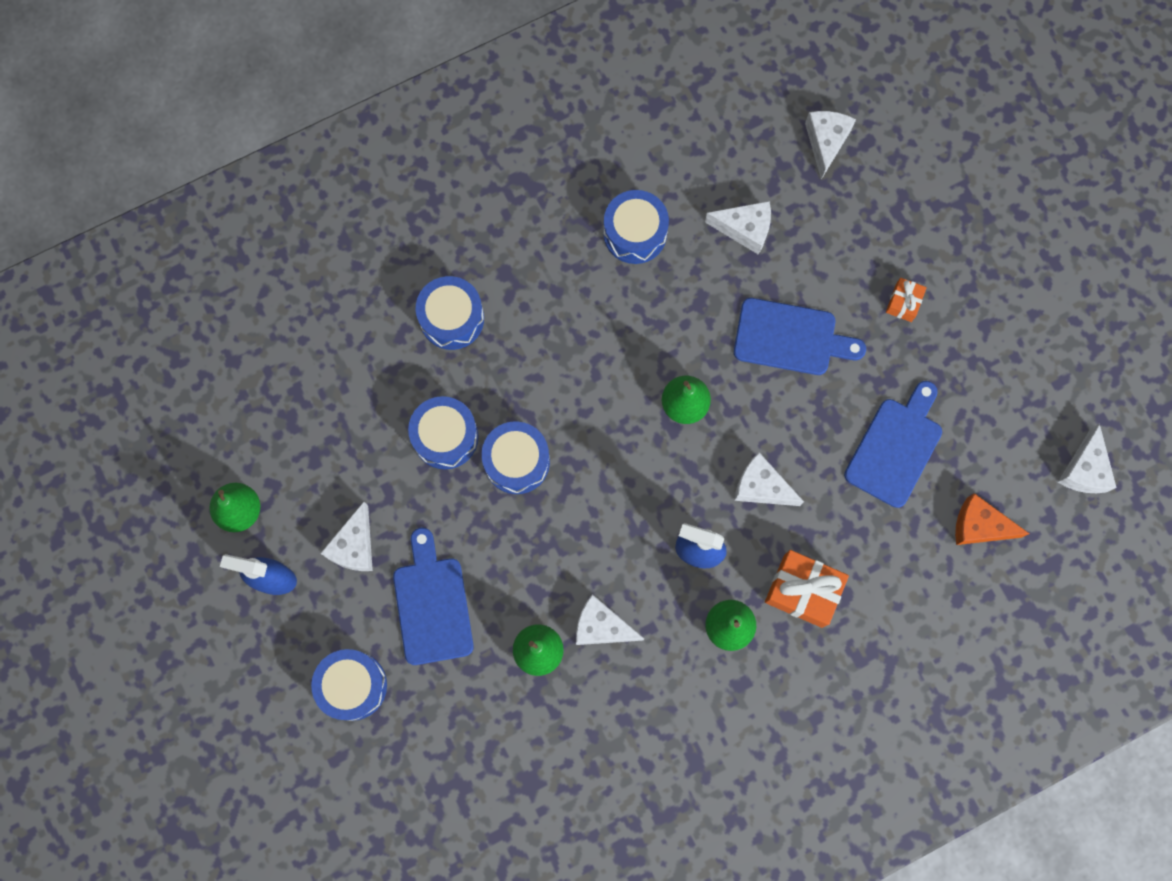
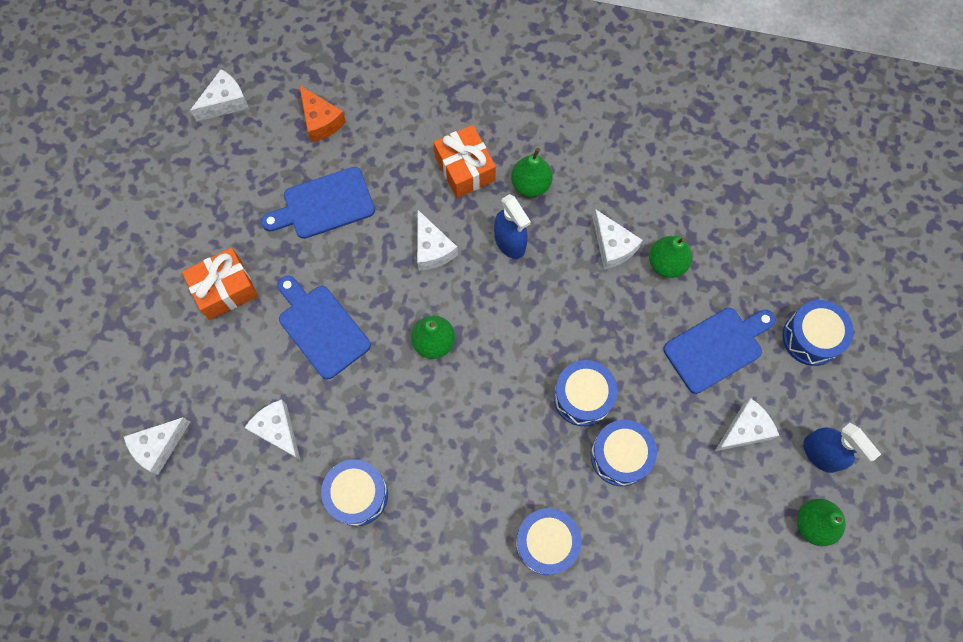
camera: 140 degrees left, 5 degrees down
(432, 604) = (717, 347): blue cutting board -> blue cutting board turned 150 degrees counterclockwise
(903, 303) = (225, 289): orange gift -> orange gift, size x1.84

